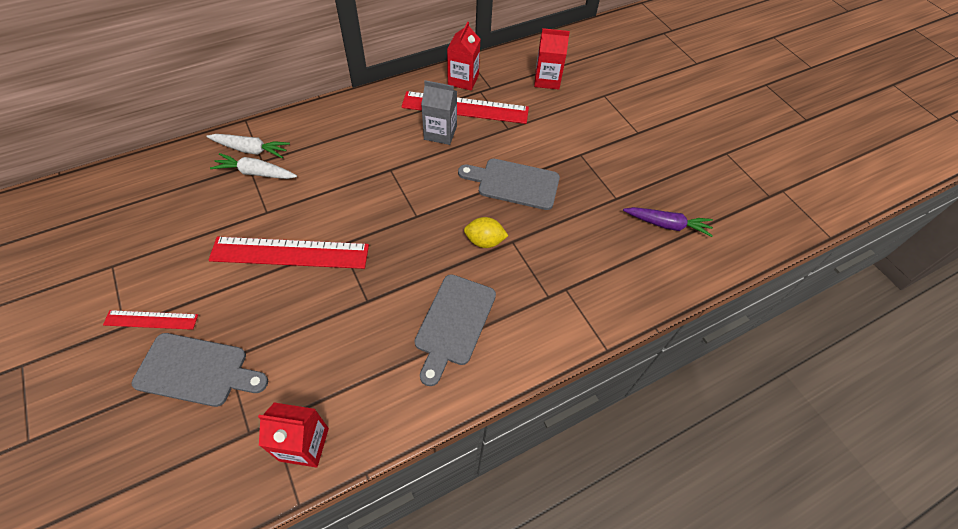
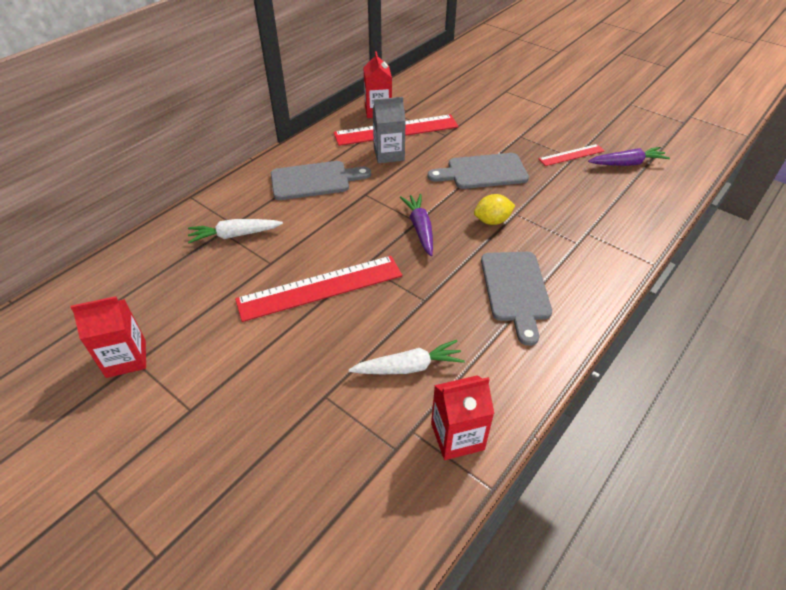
camera: 20 degrees left, 10 degrees down
(151, 320) = (217, 393): red ruler -> red ruler (571, 155)
(196, 370) = (301, 418): grey cutting board -> grey cutting board (314, 180)
(250, 150) = (215, 218): white carrot -> white carrot (408, 367)
(413, 225) = (420, 228): none -> purple carrot
(547, 80) = (450, 92): red carton -> red carton (126, 358)

